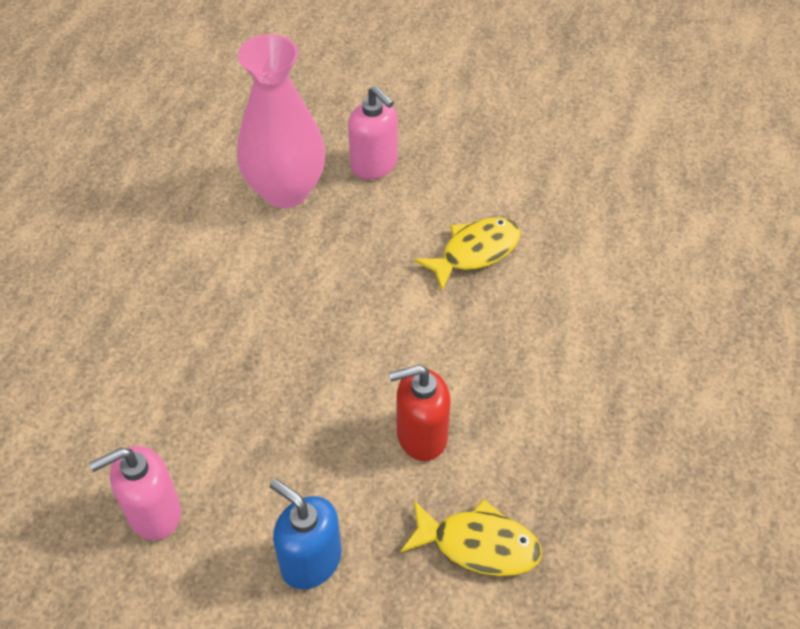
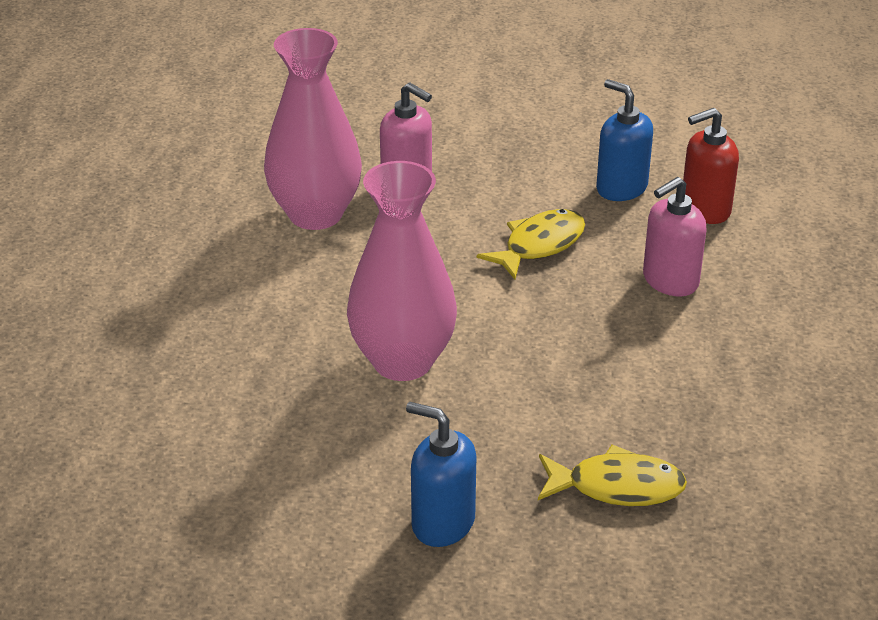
camera: 10 degrees left, 15 degrees down
(154, 513) = (257, 505): pink soap dispenser -> pink soap dispenser (670, 281)
(321, 368) = (402, 361): none -> pink vase
(421, 436) = (529, 405): red soap dispenser -> red soap dispenser (705, 209)
(564, 196) = (621, 188): none -> blue soap dispenser

